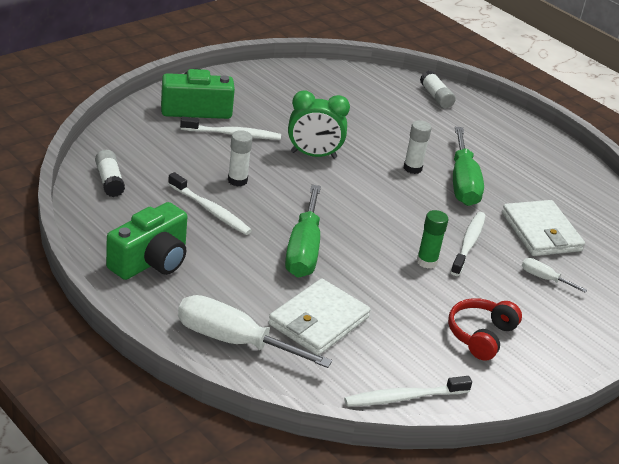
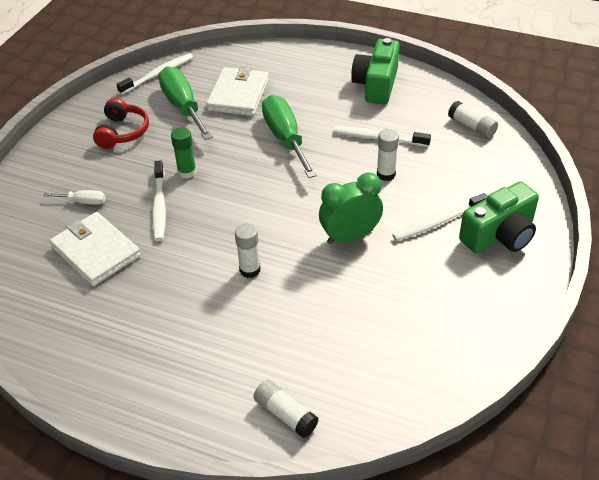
camera: 160 degrees right, 10 degrees up
(233, 341) = (280, 62): white screwdriver -> none
(463, 183) = (191, 276): green screwdriver -> green screwdriver (183, 106)

